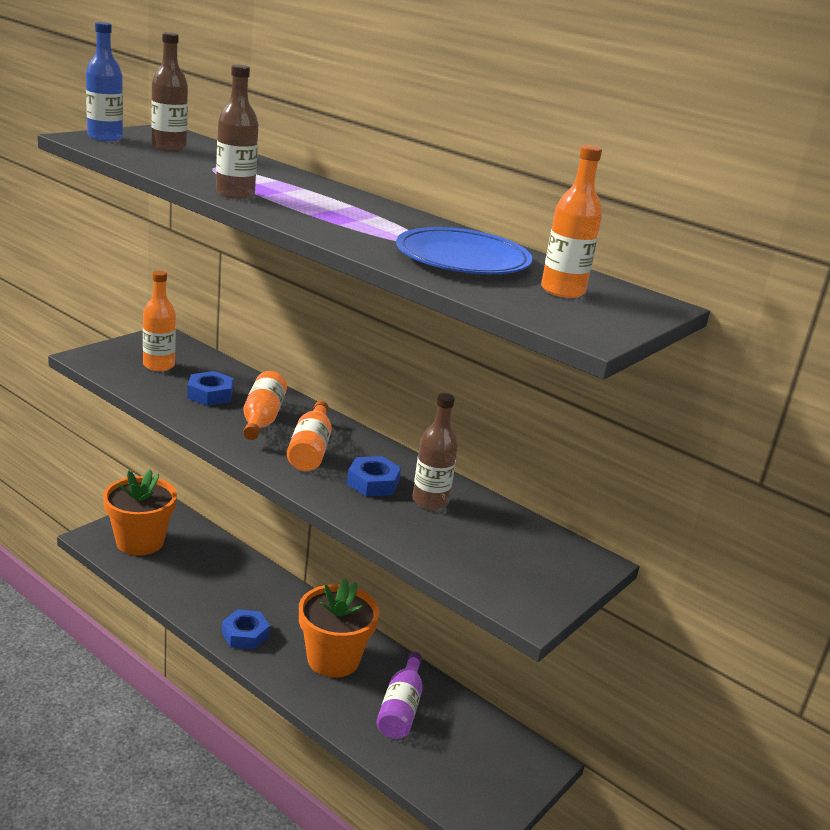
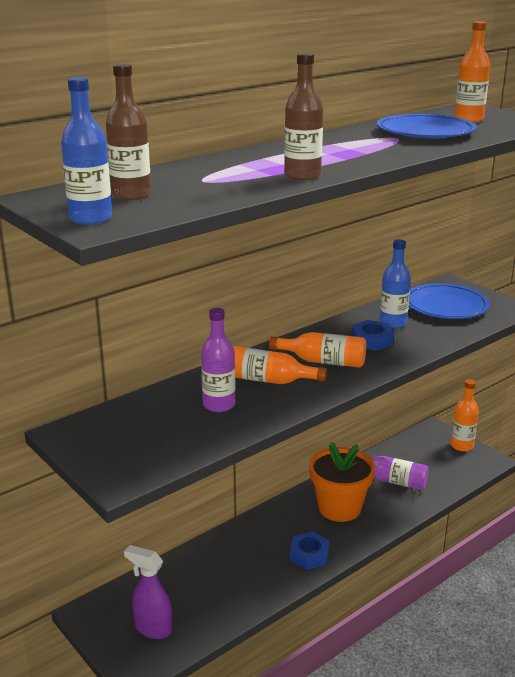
camera: 75 degrees left, 0 degrees up
(140, 542) = (153, 628): orange flower pot -> purple spray bottle
(159, 365) = (147, 433): orange bottle -> orange bottle (461, 445)
(210, 394) = (219, 405): blue nut -> purple bottle
(430, 501) = (393, 323): brown bottle -> blue bottle
(505, 548) = (445, 306): none -> blue plate

